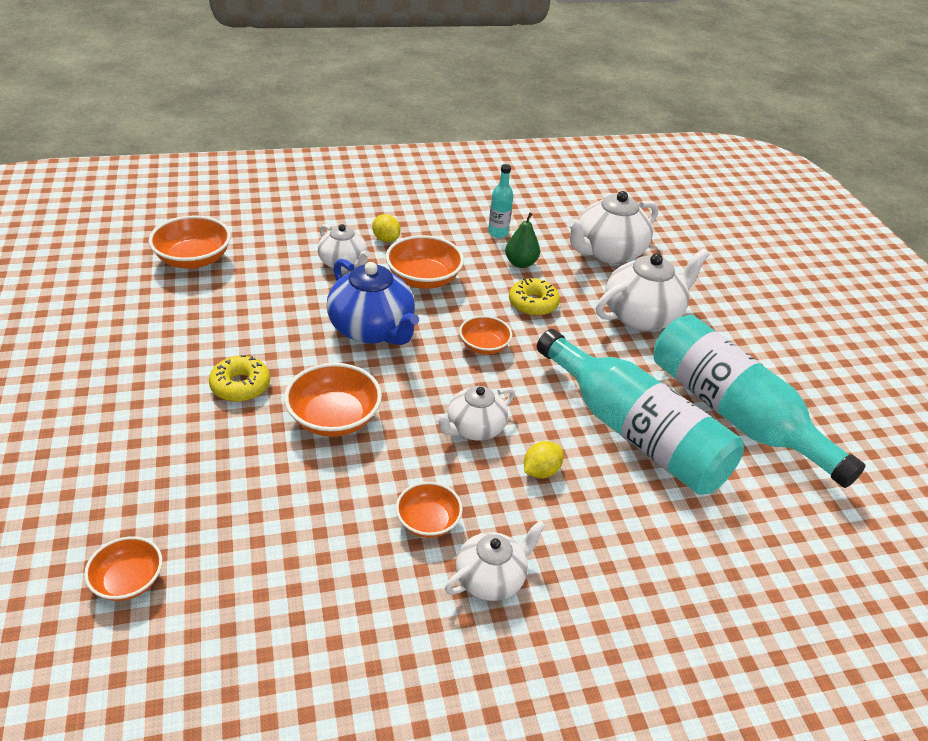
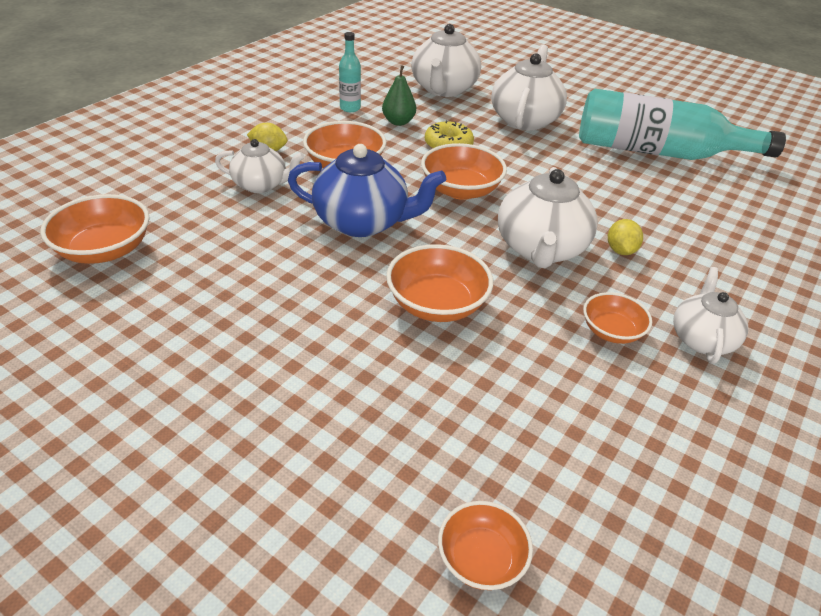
camera: 40 degrees left, 0 degrees up
(240, 385) = (321, 328): yellow donut -> none
(474, 428) = (541, 249): white teapot -> white teapot, size x1.61
(484, 346) = (461, 190): orange bowl -> orange bowl, size x1.60
(634, 432) = (630, 193): turquoise bottle -> none

